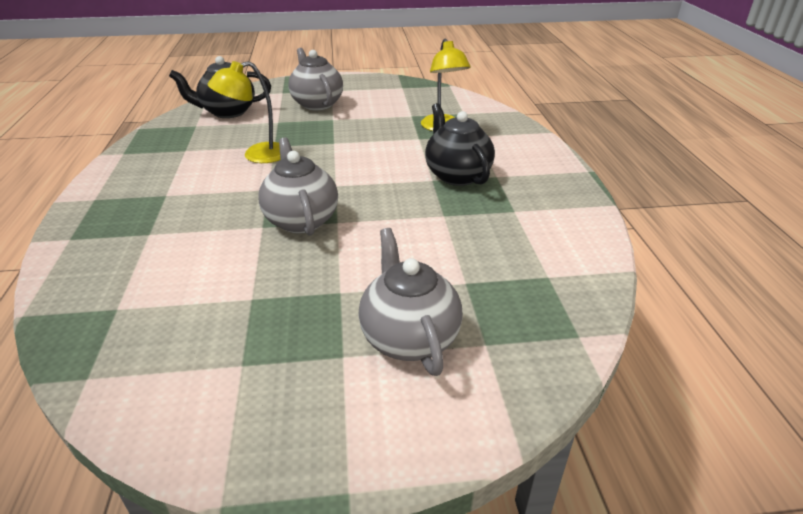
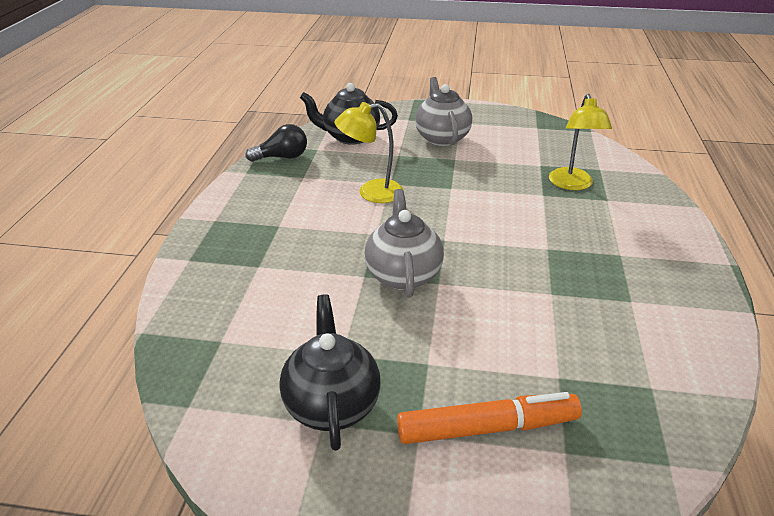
camera: 15 degrees right, 0 degrees up
(160, 136) = (282, 157): none -> black light bulb
(409, 337) = (487, 428): grey teapot -> orange marker
(457, 175) = (576, 247): black teapot -> black teapot (332, 404)

